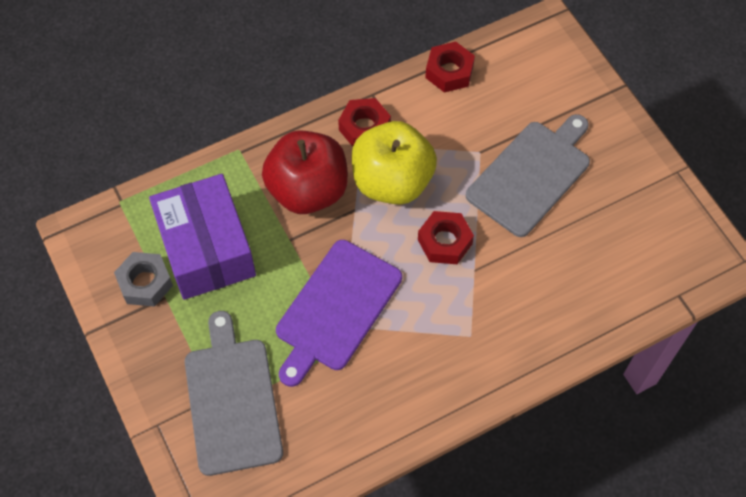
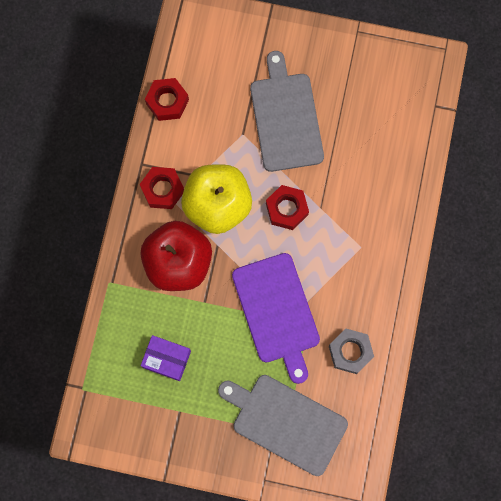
camera: 50 degrees left, 15 degrees up
(145, 283) = (159, 416): grey nut -> grey nut (350, 352)
(207, 249) = (167, 359): purple box -> purple box, size x0.52

